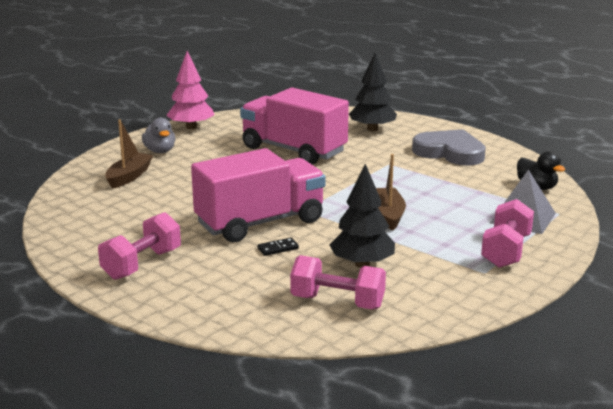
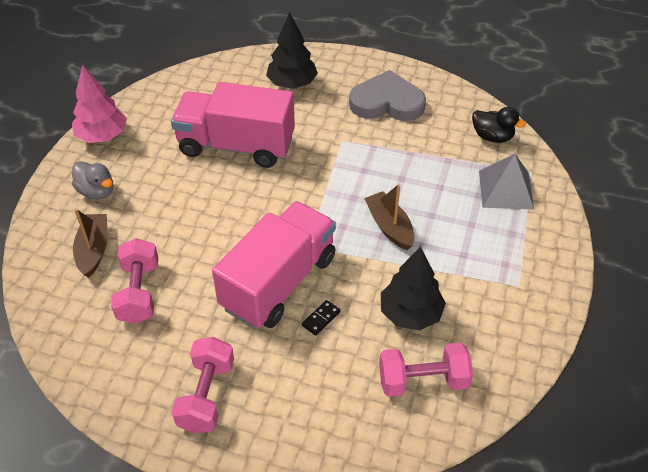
camera: 25 degrees left, 25 degrees up
(506, 251) = (519, 246): pink dumbbell -> pink dumbbell (139, 293)

